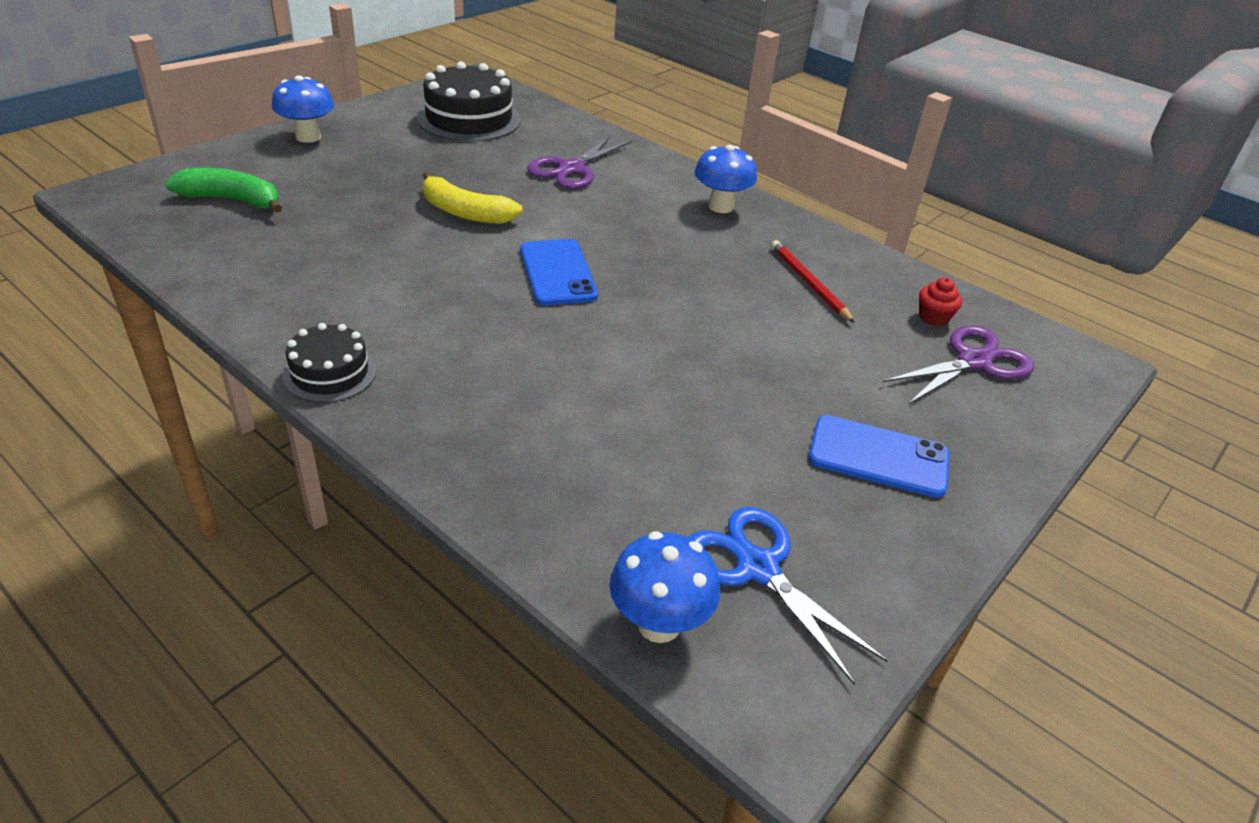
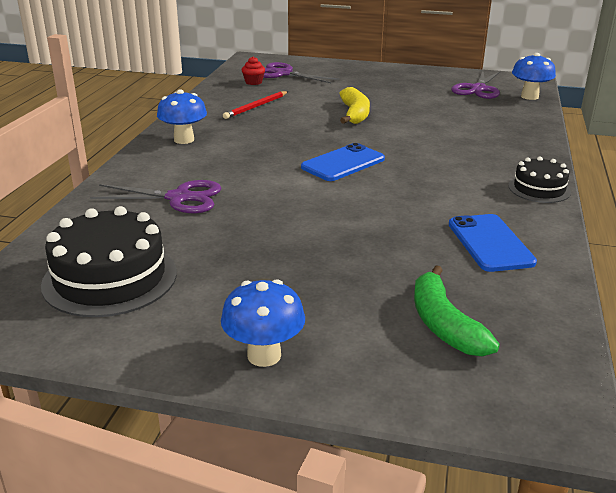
camera: 115 degrees left, 10 degrees down
(465, 212) = (310, 214): yellow banana -> yellow banana (355, 114)
(757, 568) = (478, 89): blue scissors -> purple scissors
(878, 457) = (383, 81): blue phone -> blue phone (490, 243)

